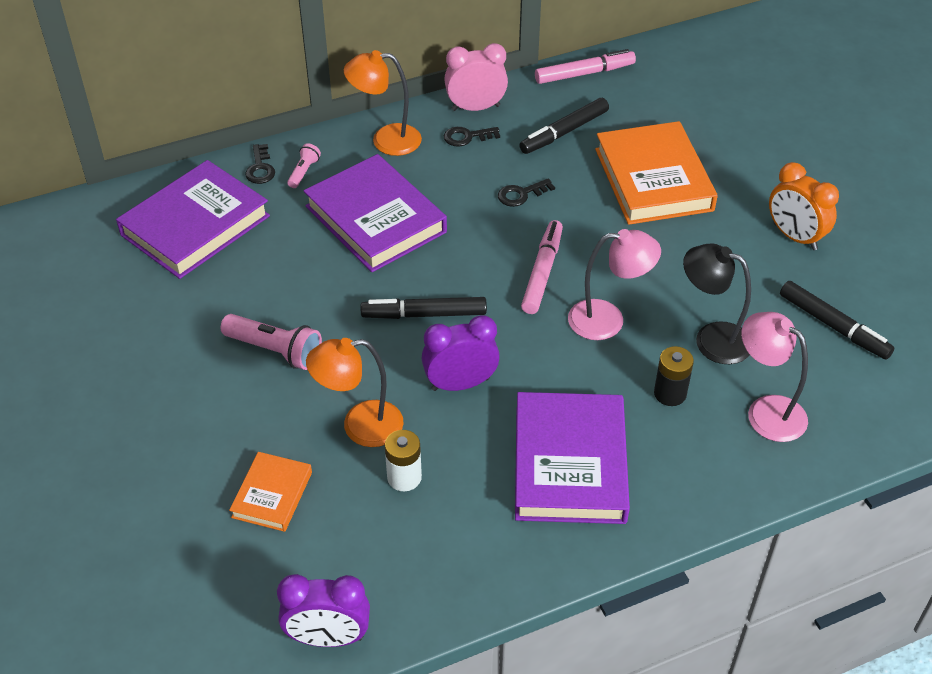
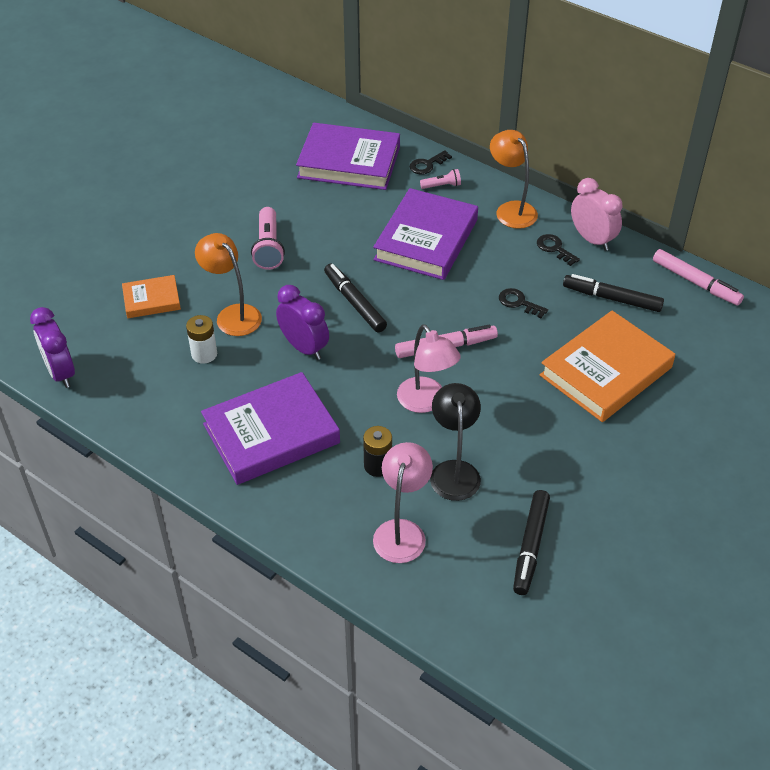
camera: 60 degrees right, 0 degrees up
(794, 236) = (618, 486): orange clock -> none

